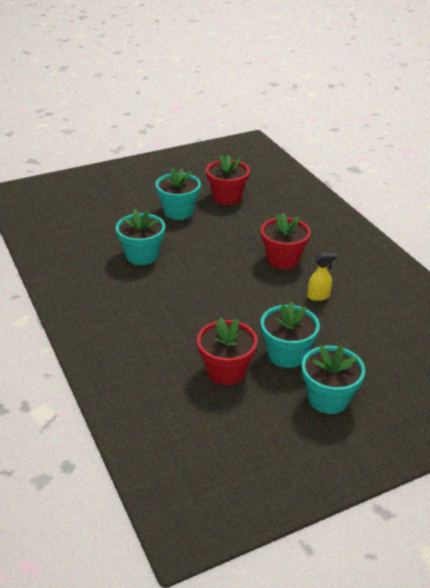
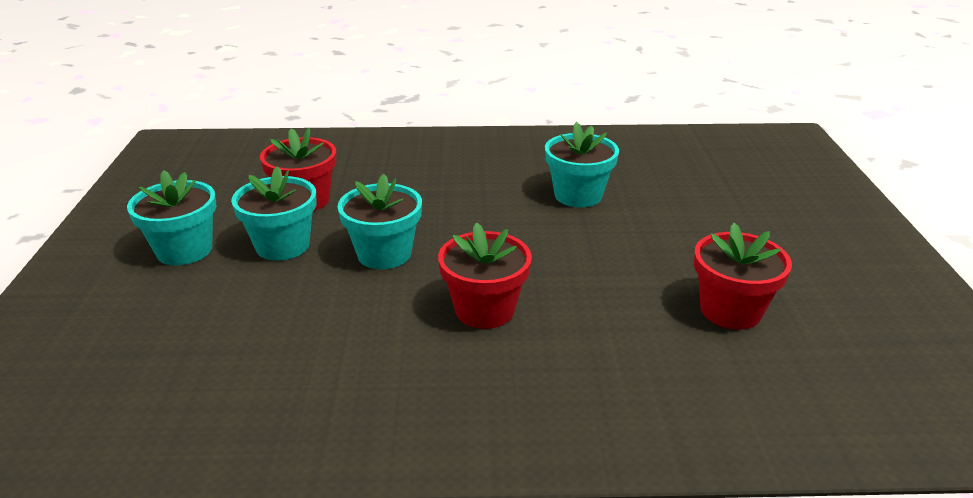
camera: 115 degrees right, 5 degrees down
(178, 211) = (692, 248): turquoise flower pot -> turquoise flower pot (384, 254)
(318, 296) = (363, 312): yellow spray bottle -> none

